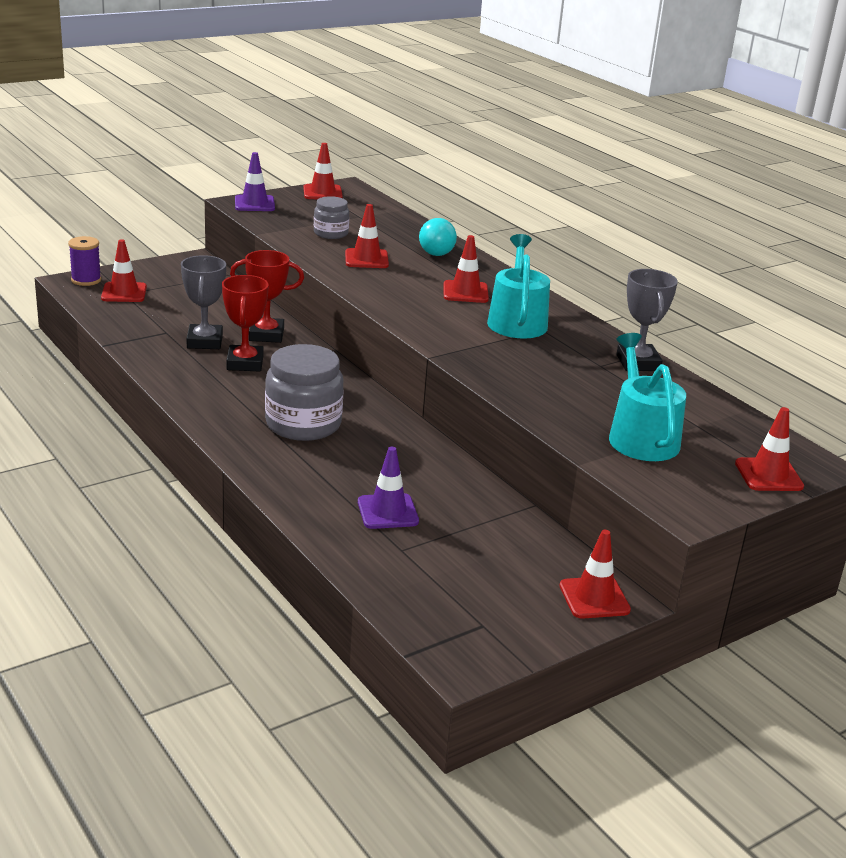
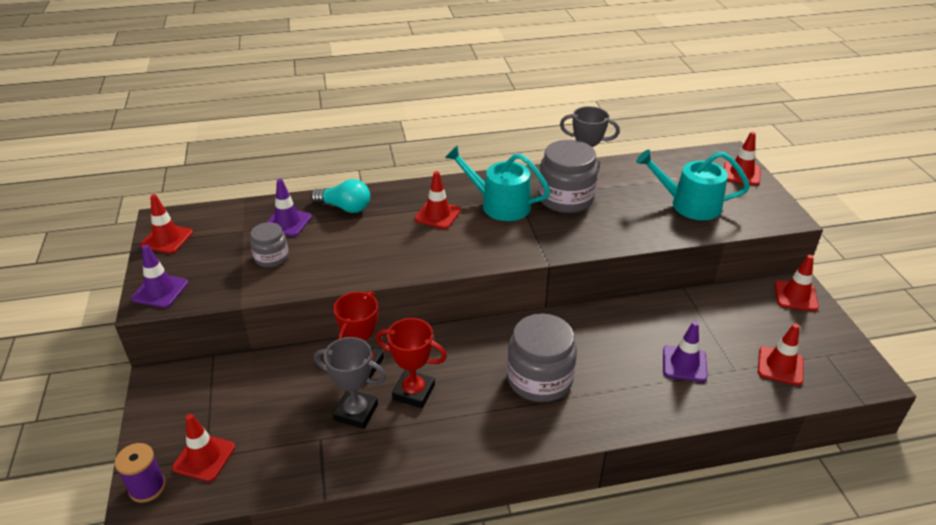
camera: 65 degrees left, 10 degrees up
(366, 259) = (343, 250): red traffic cone -> red traffic cone (780, 366)
(387, 231) = (287, 222): none -> purple traffic cone
(568, 356) = (565, 199): none -> grey jar

